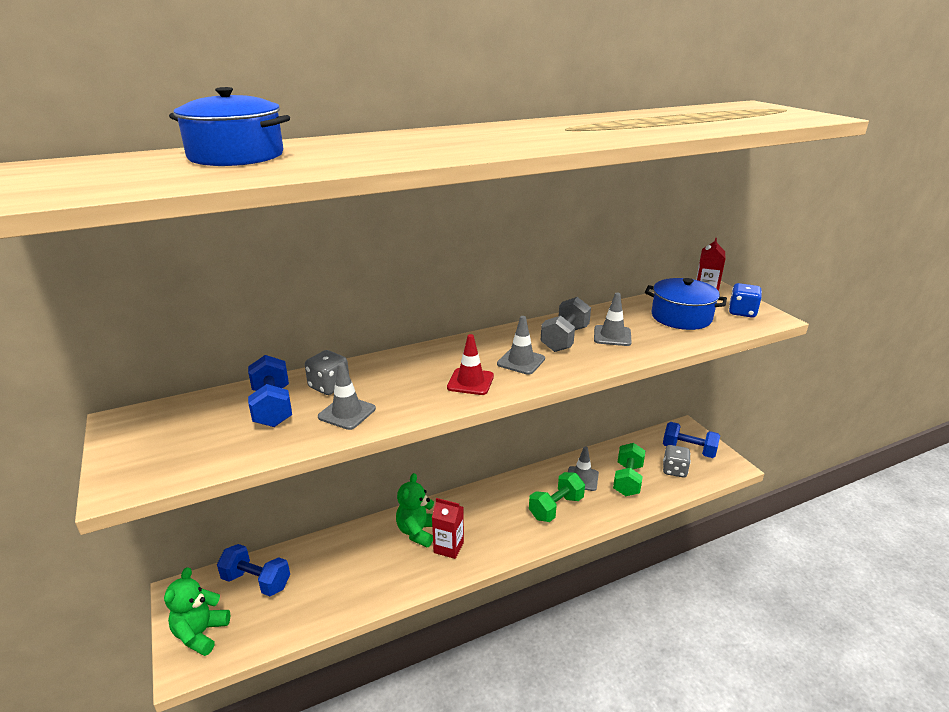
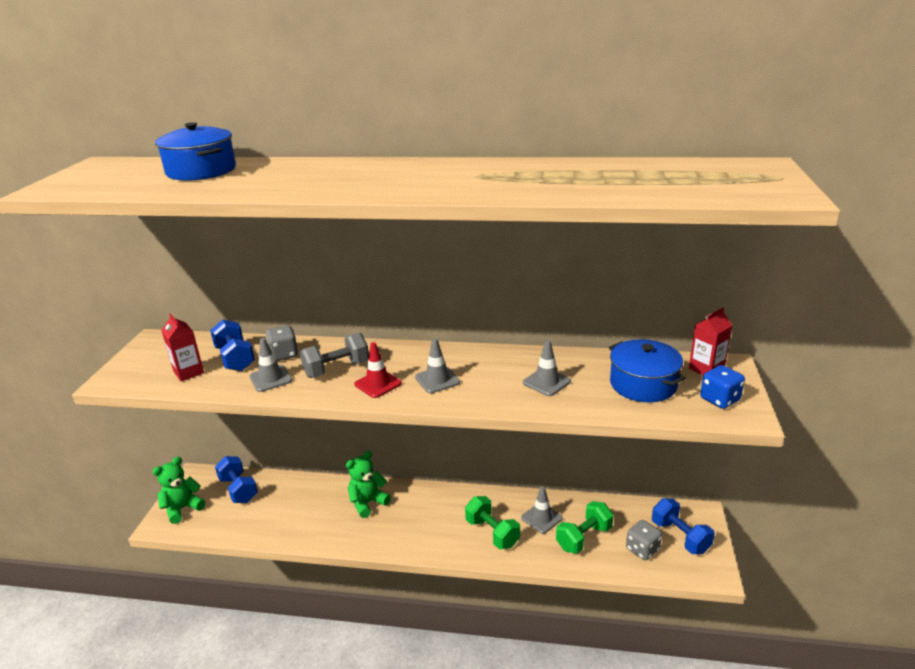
camera: 35 degrees right, 0 degrees up
(273, 407) = (235, 358): blue dumbbell -> blue dumbbell turned 45 degrees counterclockwise
(448, 547) = (378, 525): red carton -> red carton (188, 372)
(556, 508) = (492, 533): green dumbbell -> green dumbbell turned 60 degrees clockwise
(564, 339) = (500, 372): grey dumbbell -> grey dumbbell (337, 369)

